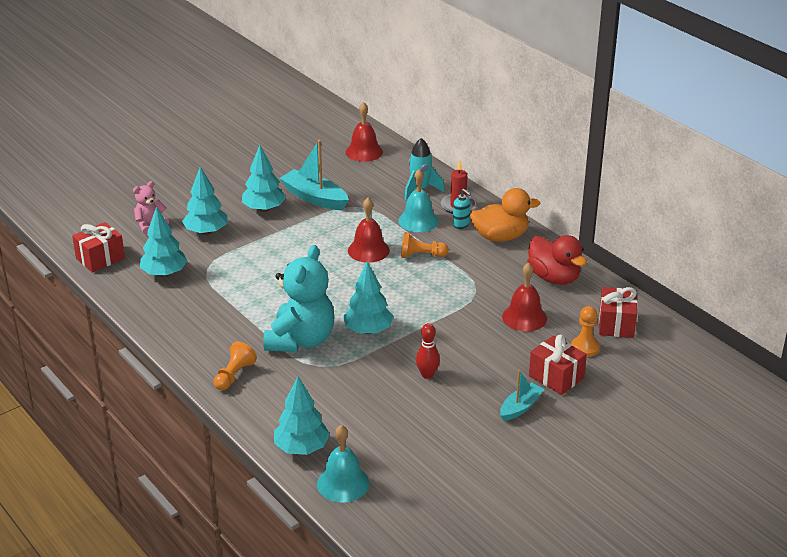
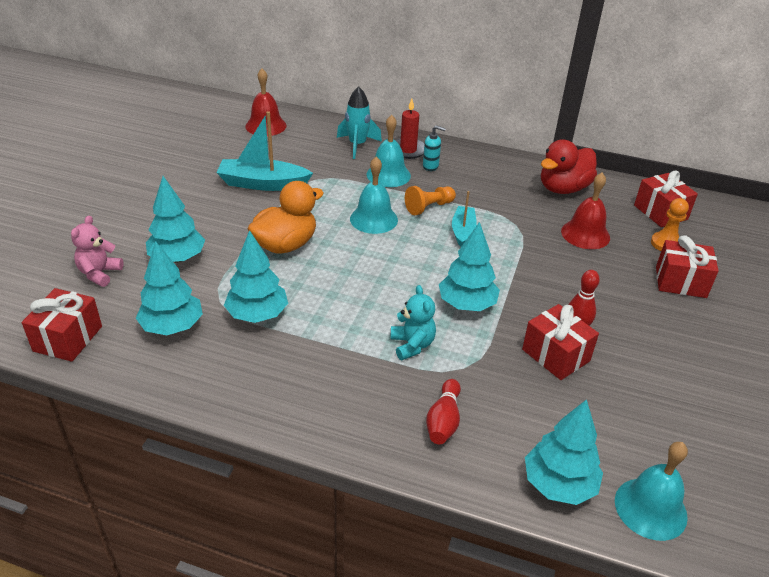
camera: 35 degrees left, 5 degrees up
(234, 375) = (385, 424): orange pawn -> none
(264, 209) = (219, 211): turquoise tree -> turquoise tree (257, 315)
(271, 388) = (443, 421): none -> red bowling pin
(301, 340) = (412, 345): turquoise teddy bear -> turquoise teddy bear, size x0.50
(368, 250) = (373, 219): red bell -> turquoise bell
(391, 383) = (555, 355): none -> red gift
(500, 237) = (476, 166): orange duck -> orange duck (285, 245)
(520, 407) = (692, 327): turquoise boat -> turquoise boat (463, 231)
(554, 278) = (563, 188): red duck -> red duck turned 120 degrees clockwise

